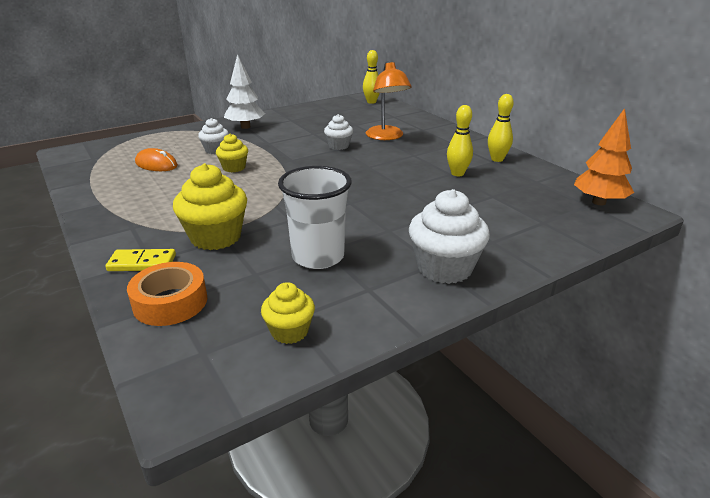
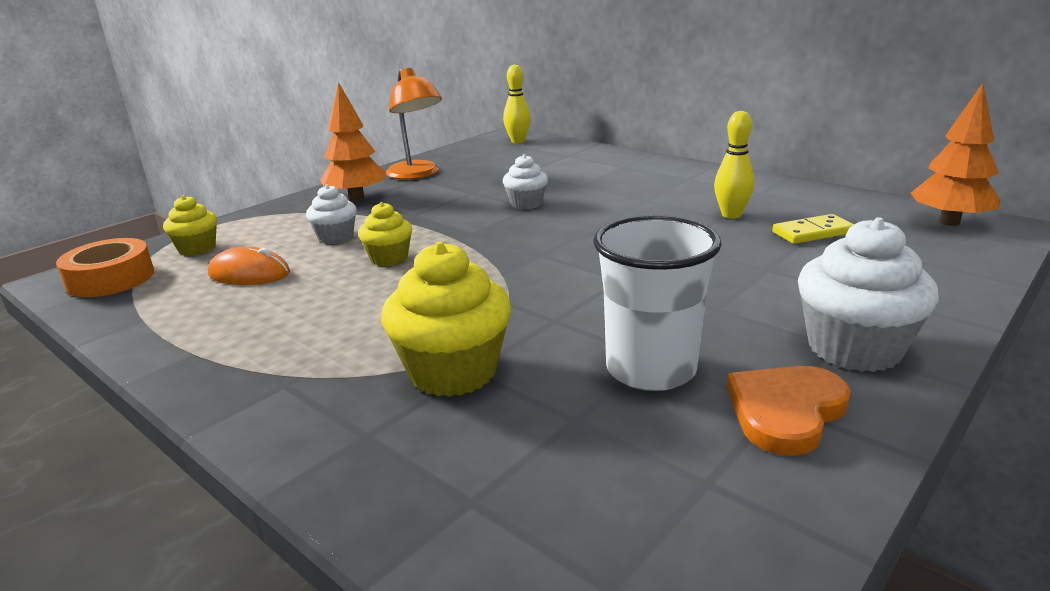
camera: 15 degrees left, 5 degrees down
(142, 263) = (355, 443): yellow domino -> yellow domino (812, 232)
(170, 302) = (468, 505): orange tape -> orange tape (111, 279)
(245, 127) = (356, 198): white tree -> orange tree
(289, 331) = (726, 507): yellow cupcake -> yellow cupcake (197, 248)
(368, 293) = (785, 411): none -> orange heart
(386, 137) = (584, 182): orange lamp -> orange lamp (417, 174)
(497, 159) = (763, 189): yellow bowling pin -> none

